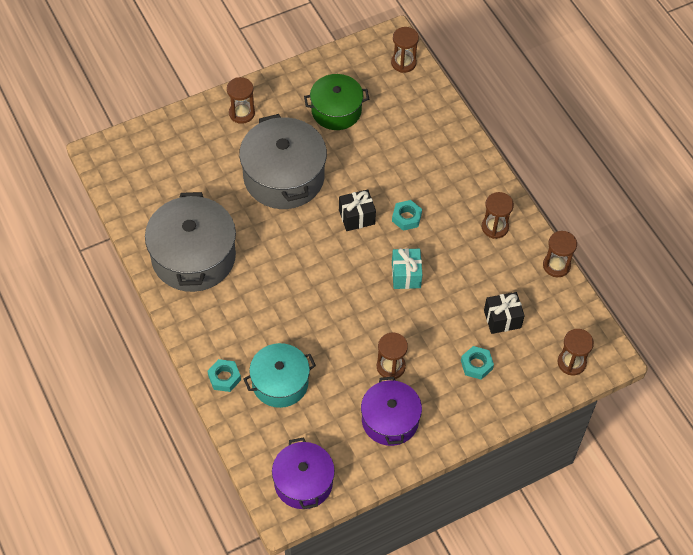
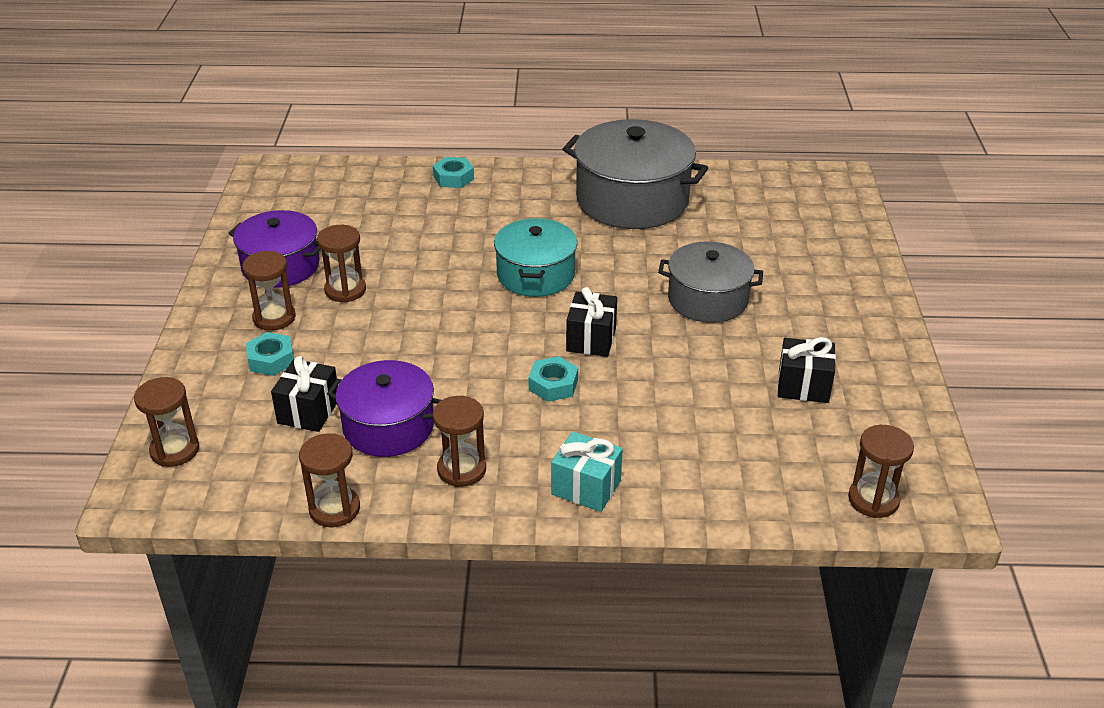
camera: 120 degrees right, 20 degrees down
(242, 113) = (847, 297): brown hourglass -> brown hourglass (274, 318)
(280, 383) = (410, 209): turquoise pot -> turquoise pot (536, 274)
(284, 176) = (707, 299): grey pot -> grey pot, size x0.64
(303, 482) = (281, 189): purple pot -> purple pot (388, 426)
(336, 111) = (803, 386): green pot -> black gift
(406, 275) = (460, 349): turquoise gift -> turquoise gift (586, 487)

